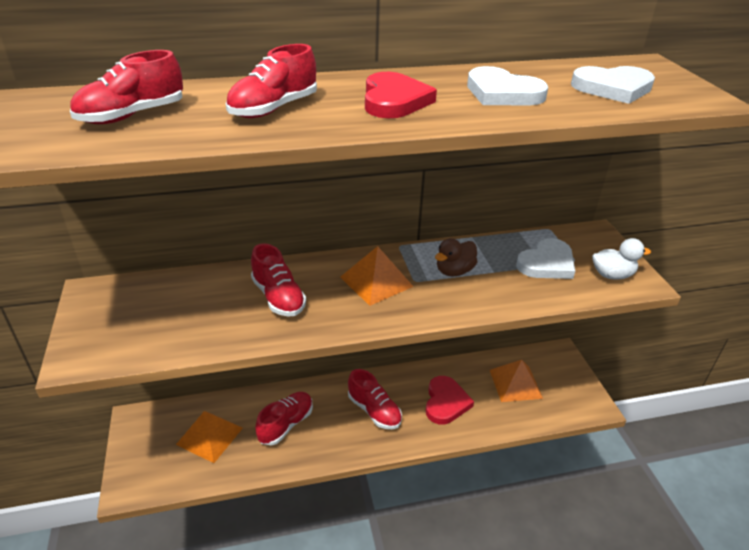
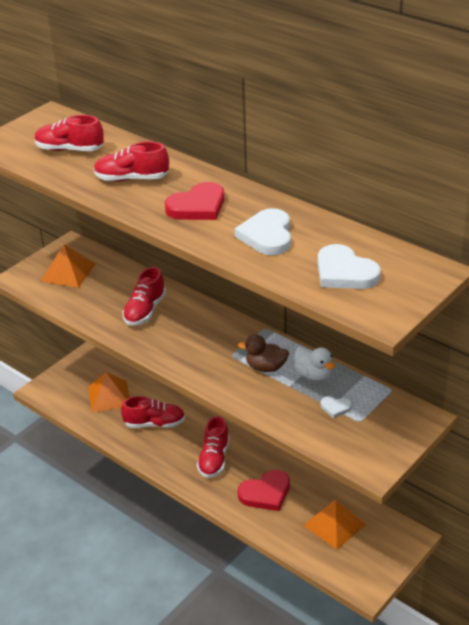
camera: 55 degrees right, 0 degrees up
(376, 281) = (209, 339): orange pyramid -> orange pyramid (68, 272)
(547, 263) = (335, 407): white heart -> white heart, size x0.50
(612, 275) = (364, 448): white duck -> white duck (313, 375)

